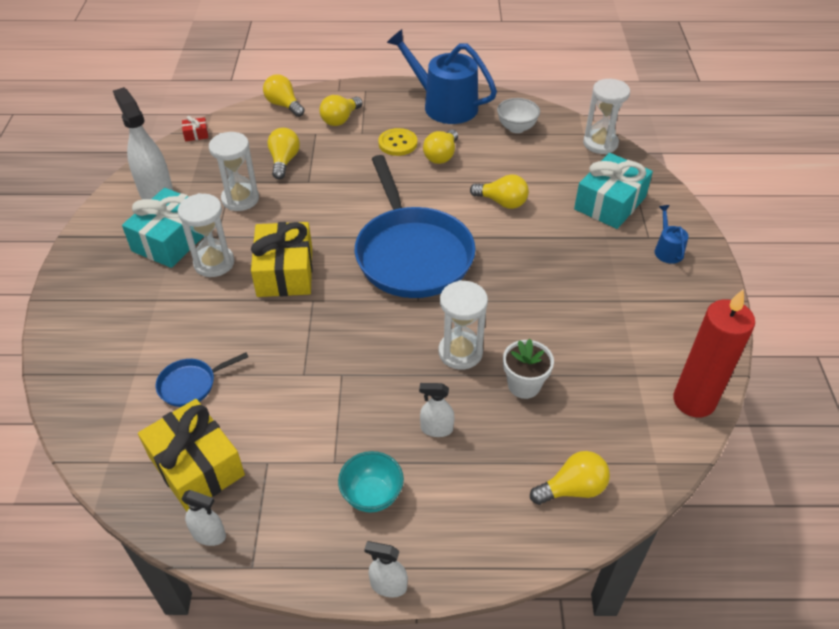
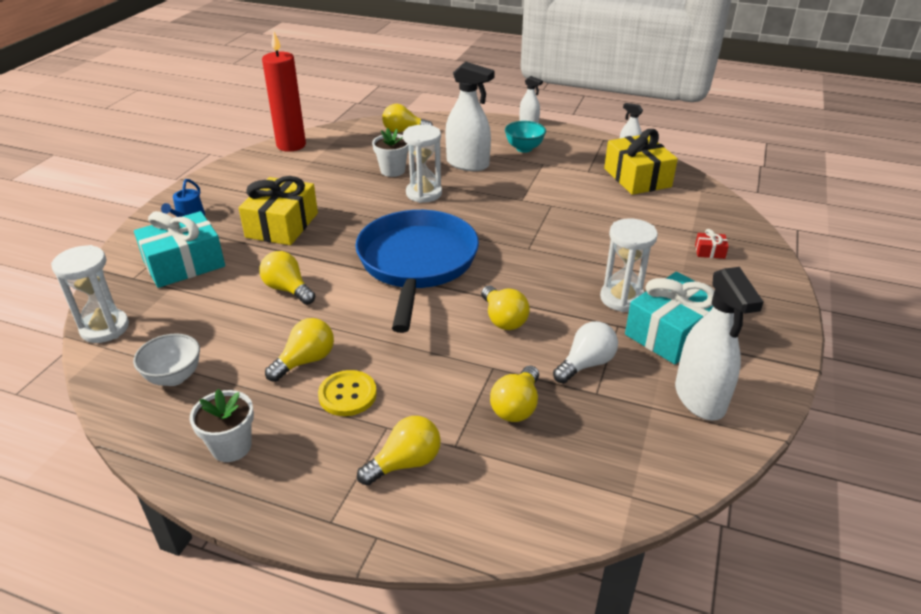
camera: 160 degrees left, 10 degrees down
(191, 384) = (643, 216): blue pan -> none
(196, 134) = (648, 497): red gift -> red gift (709, 251)
(240, 199) = (586, 364): white hourglass -> white light bulb
(284, 105) = (487, 525): yellow light bulb -> yellow light bulb (503, 319)
(285, 272) = (548, 275): yellow gift -> yellow gift (282, 225)
(436, 429) = (468, 164): white spray bottle -> white spray bottle, size x1.96
(444, 105) = (231, 447): blue watering can -> white flower pot

